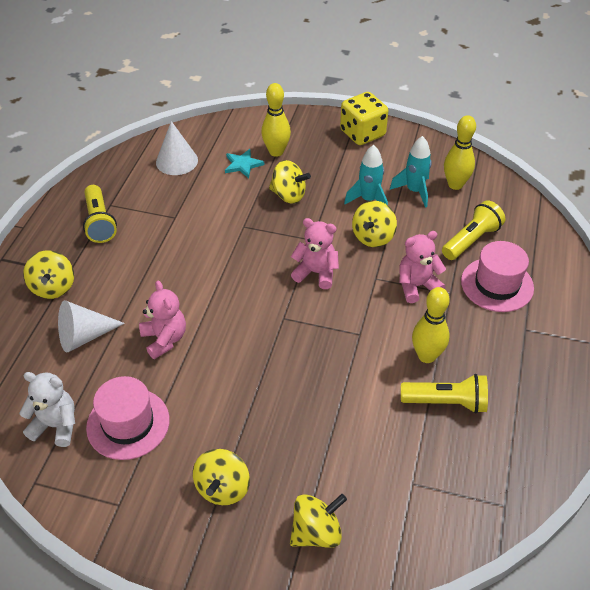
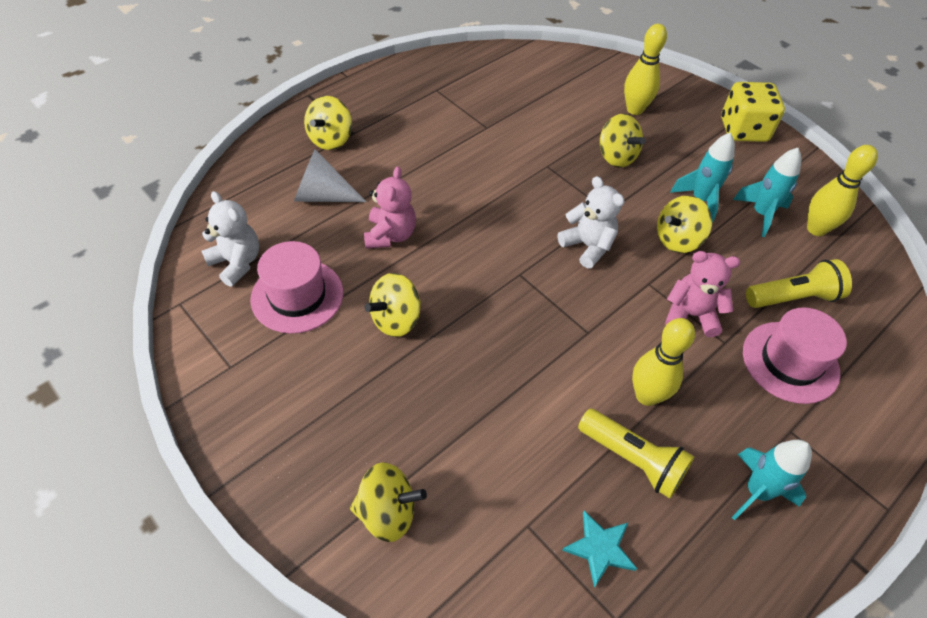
camera: 30 degrees right, 5 degrees up
(99, 222) = (415, 101): yellow flashlight -> none
(177, 161) = (528, 77): white cone -> none
(223, 488) = (332, 409): yellow spinning top -> yellow spinning top (396, 319)
(243, 164) = (591, 107): turquoise star -> turquoise star (600, 548)
(316, 273) = (587, 246): pink teddy bear -> white teddy bear
(530, 378) = (757, 492): none -> turquoise rocket

